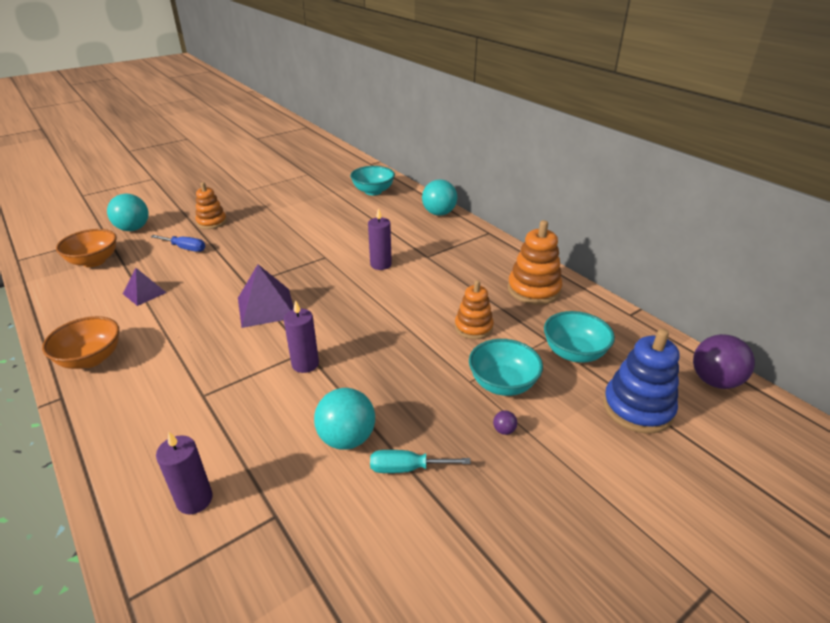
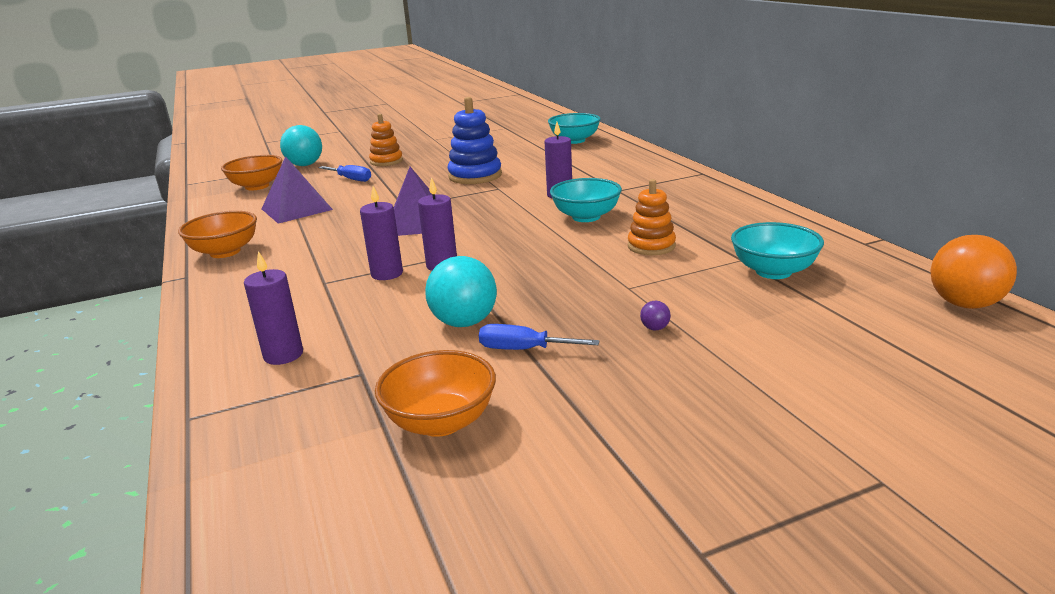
camera: 15 degrees right, 10 degrees down
(144, 293) = (296, 209): purple pyramid -> purple pyramid, size x1.64
(258, 379) = (387, 274): none -> purple candle
(364, 570) = (441, 422): none -> orange bowl
(407, 468) = (523, 349): turquoise screwdriver -> blue screwdriver
(439, 213) = (646, 158): turquoise ball -> none
(502, 384) = (669, 292): turquoise bowl -> turquoise bowl (586, 217)
(533, 290) = (741, 219): orange stacking toy -> none
(637, 408) = (842, 321): blue stacking toy -> blue stacking toy (475, 176)
(714, 381) = (964, 304): purple ball -> orange ball

